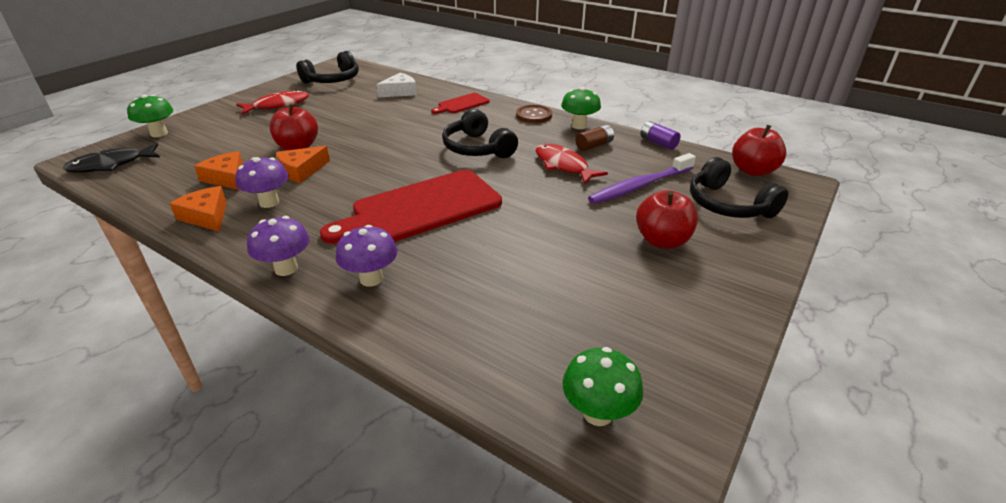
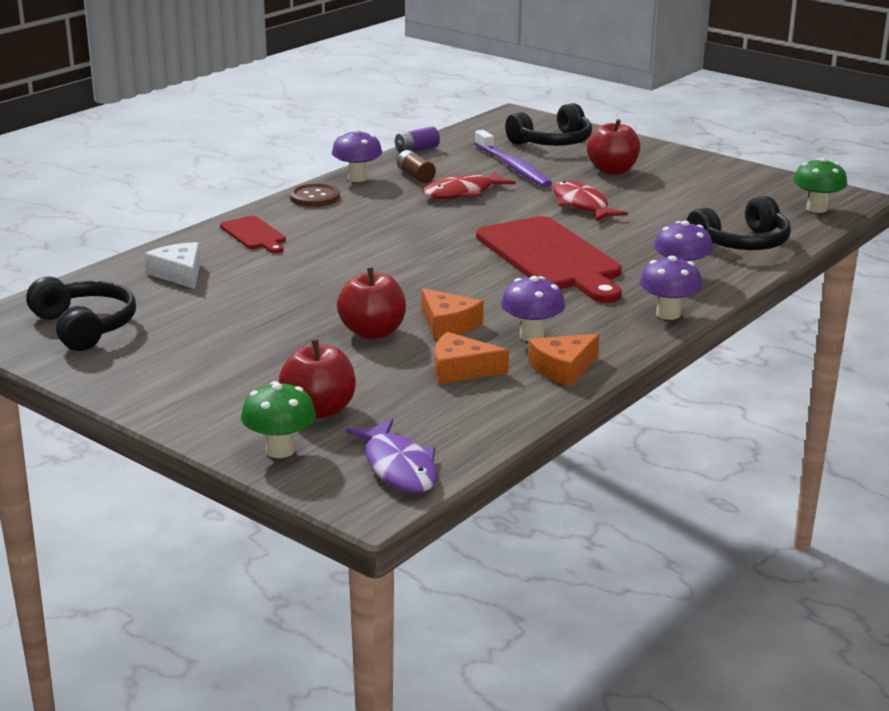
camera: 85 degrees left, 10 degrees down
(111, 165) = (398, 467): black fish -> purple fish
(227, 178) = (461, 370): orange cheese -> orange cheese turned 45 degrees clockwise
(278, 105) = (190, 363): red fish -> red fish (582, 205)
(477, 148) = (406, 229): black headphones -> black headphones (742, 243)
(579, 126) = (357, 178): green mushroom -> purple mushroom
(753, 171) = (489, 125): red apple -> red apple (319, 410)

